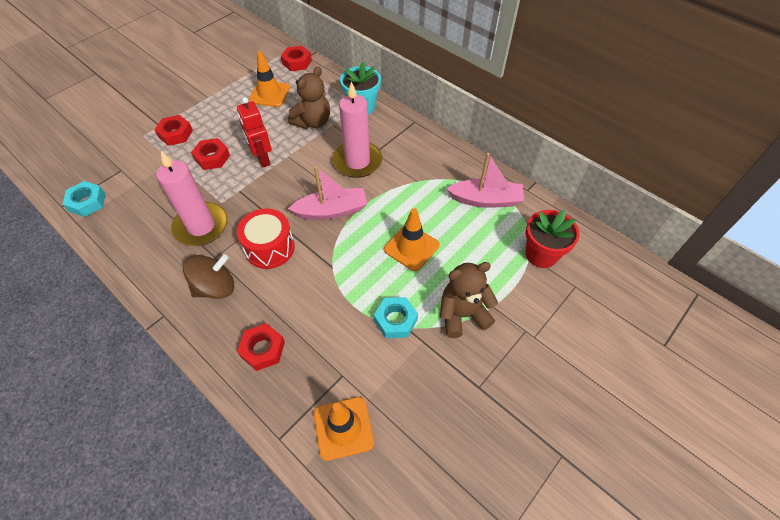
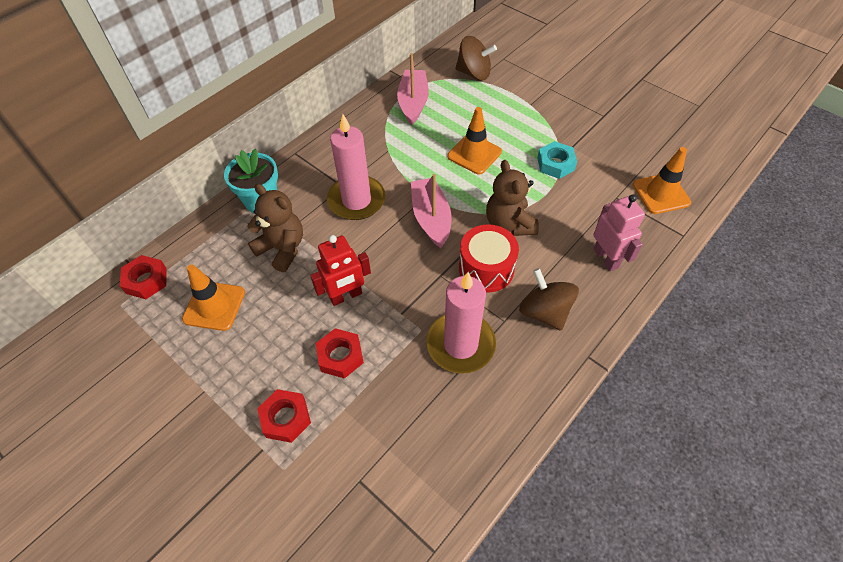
camera: 90 degrees left, 0 degrees up
(87, 202) = (425, 511): turquoise nut -> none
(263, 349) = (606, 258): red nut -> pink robot
(462, 314) = (541, 122): brown teddy bear -> brown teddy bear (509, 224)
(541, 254) = (474, 73): red flower pot -> brown spinning top

